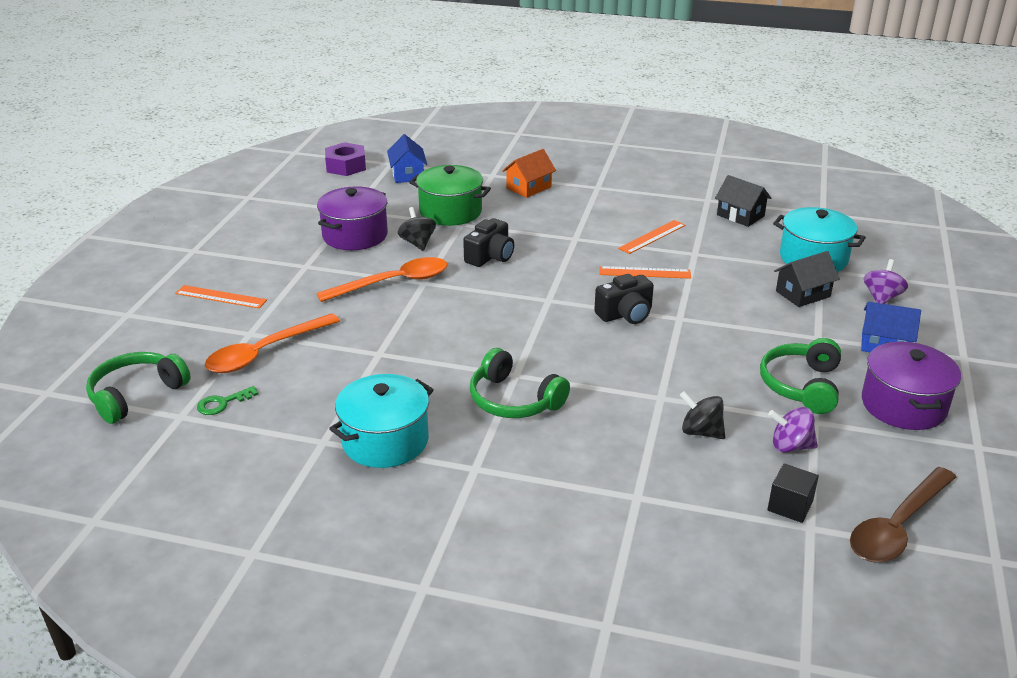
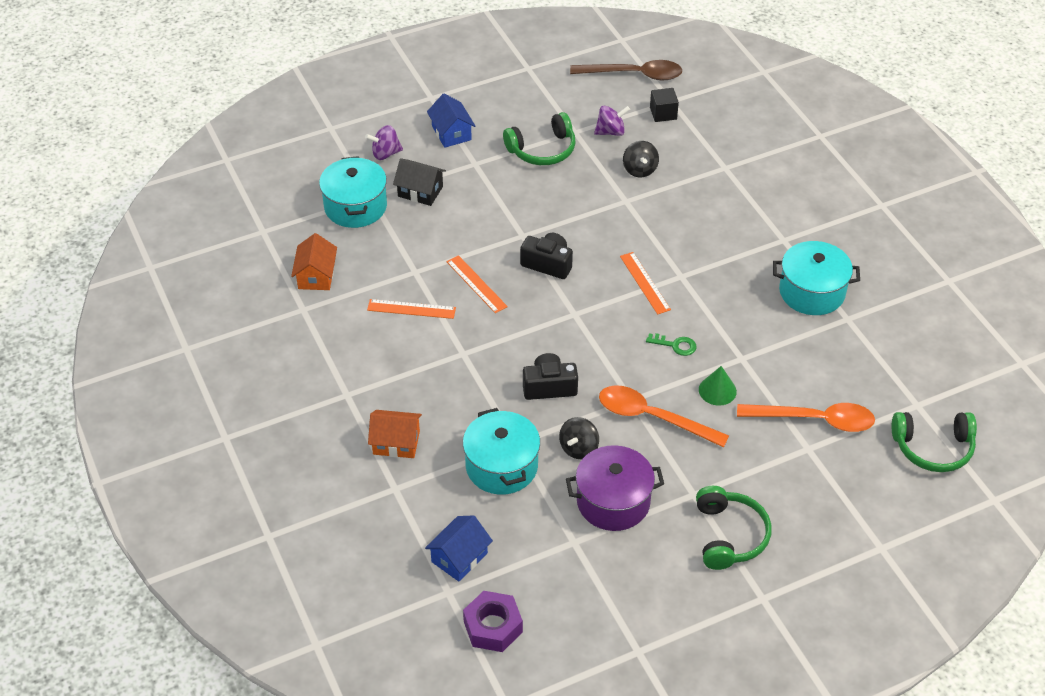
camera: 130 degrees left, 15 degrees up
(221, 297) = (793, 509): orange ruler -> orange ruler (645, 283)
(222, 403) = (882, 395): green key -> green key (675, 345)
(369, 323) = (717, 390): none -> green cone
(450, 212) = (501, 466): green pot -> turquoise pot
(513, 400) = (707, 261): green headphones -> green headphones (729, 535)
(740, 215) = (316, 276): black house -> orange house
(790, 446) = (611, 132): purple spinning top -> purple spinning top turned 75 degrees counterclockwise
(903, 405) = (516, 105): purple pot -> none

